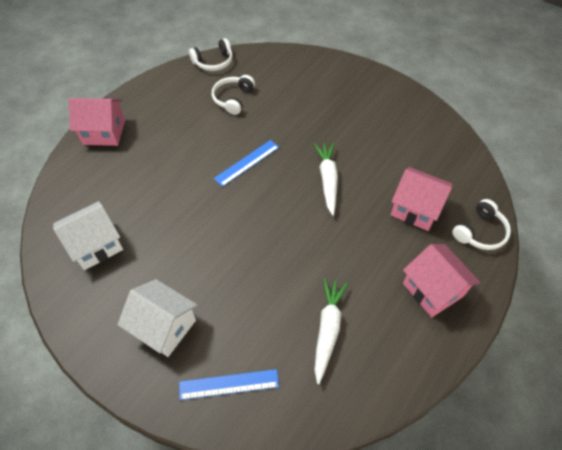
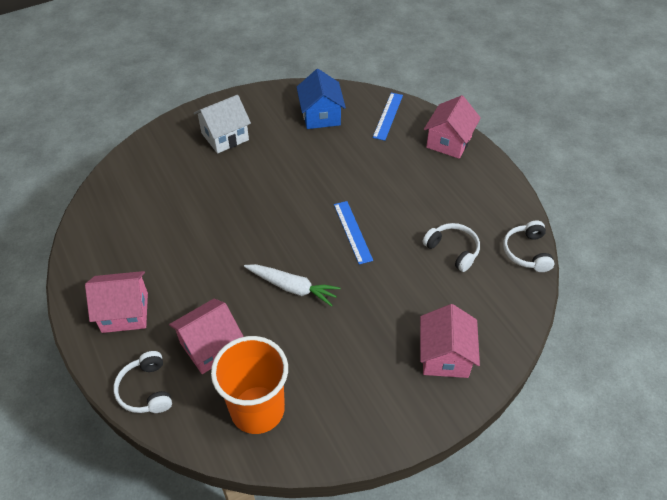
camera: 115 degrees right, 5 degrees down
(96, 245) = (321, 115): white house -> blue house
(229, 384) = (158, 157): blue ruler -> blue ruler (388, 116)
(327, 329) = (151, 224): white carrot -> none
(328, 80) = (445, 356): none -> pink house
(438, 158) = (257, 409): none -> orange cup

